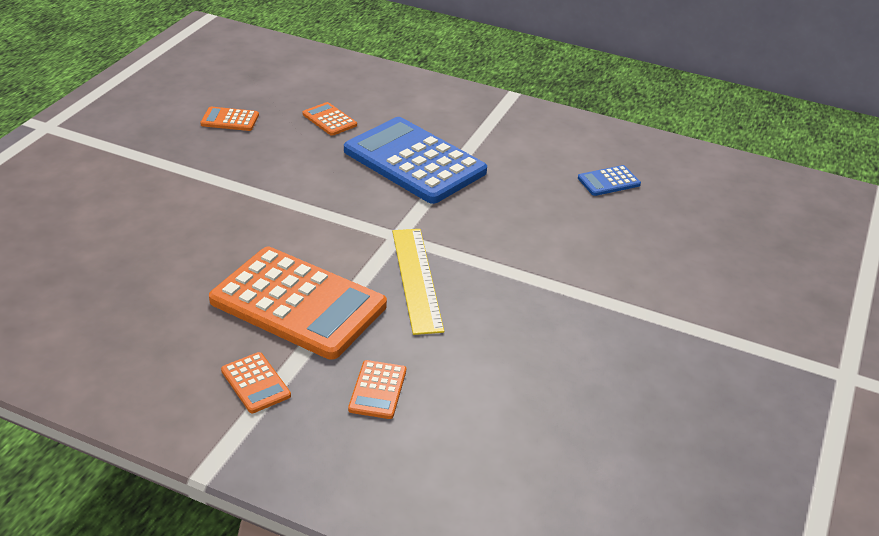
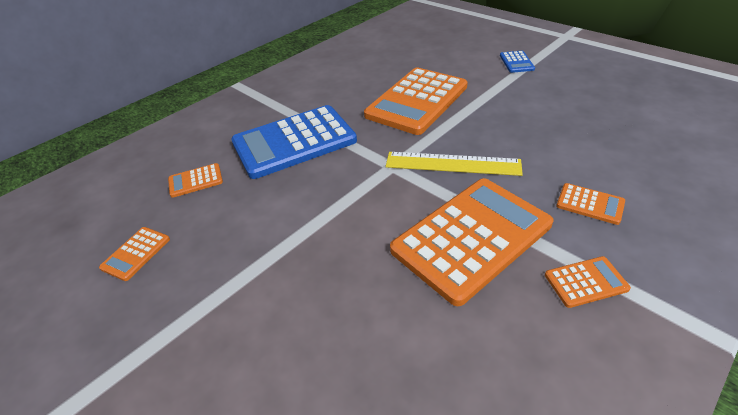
camera: 65 degrees left, 5 degrees up
(541, 236) = (417, 101): none -> orange calculator
(608, 181) = (367, 67): blue calculator -> blue calculator (516, 62)

